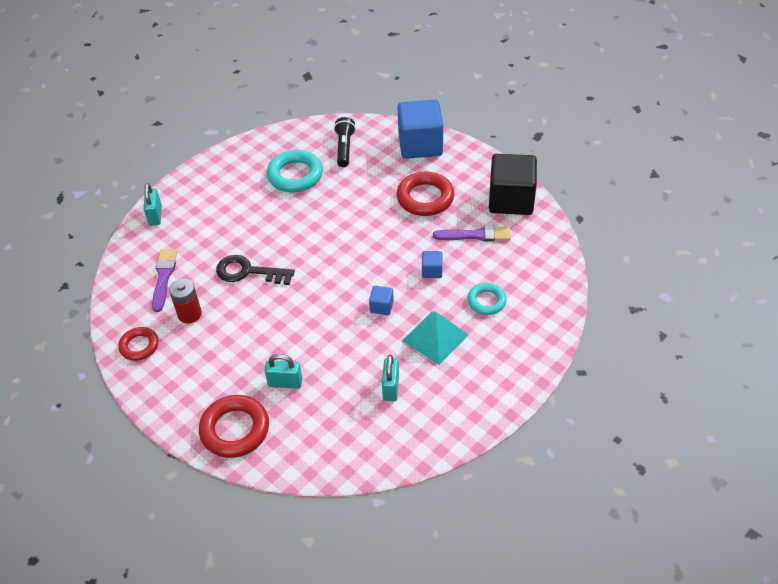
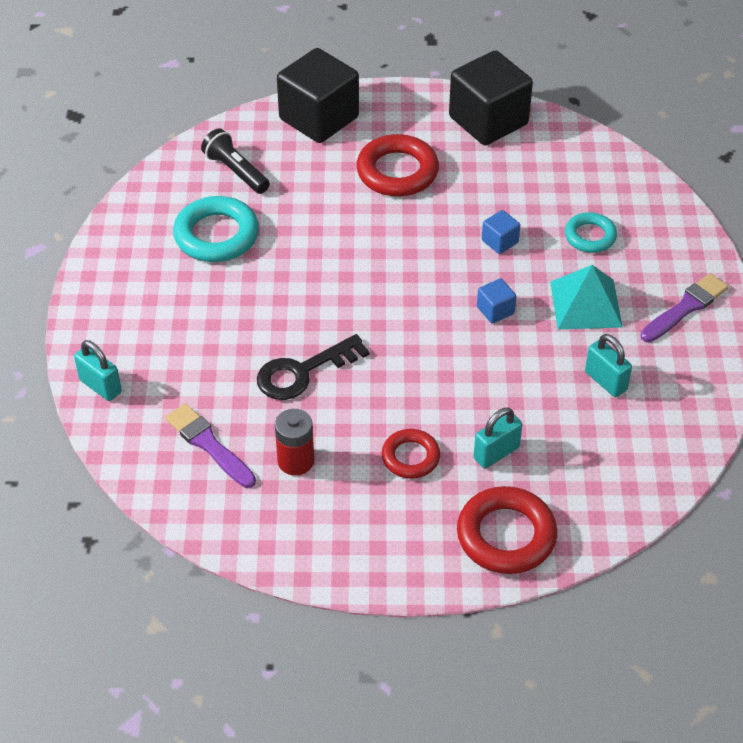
camera: 45 degrees left, 0 degrees up
(139, 346) = (283, 535): red ring -> red ring (410, 457)
(420, 145) = (319, 118): blue cube -> black cube
(476, 235) = (498, 178): purple brush -> purple brush (685, 307)

